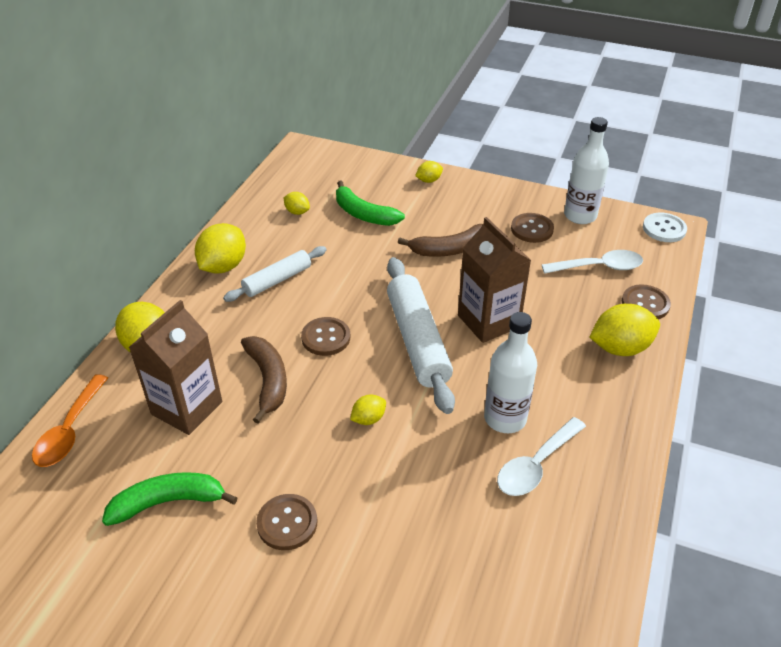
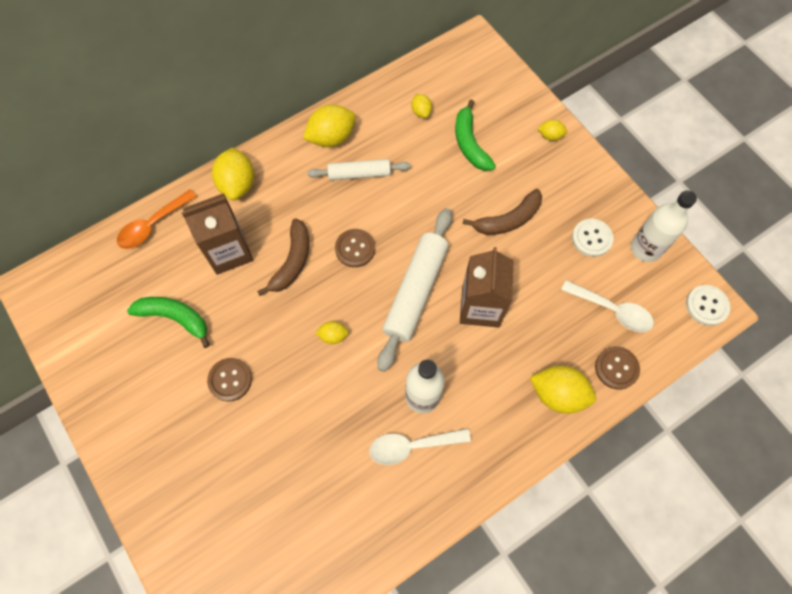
camera: 35 degrees right, 25 degrees up
(449, 249) = (508, 220): brown banana -> brown banana turned 45 degrees counterclockwise
(532, 229) = (591, 238): brown button -> white button

